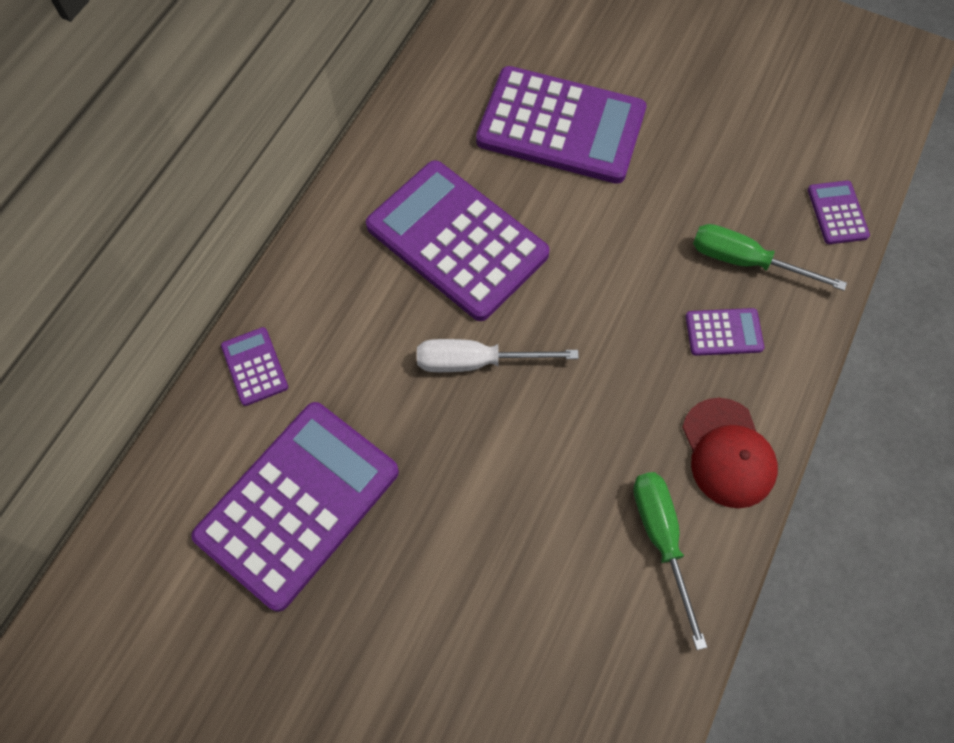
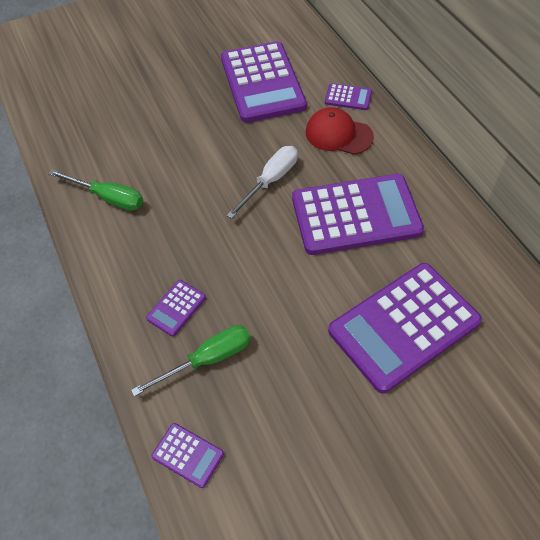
camera: 130 degrees right, 10 degrees down
(728, 453) = (114, 256): red cap -> red cap (338, 134)

